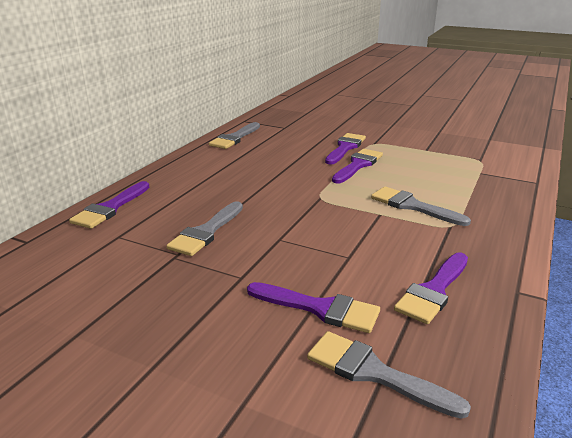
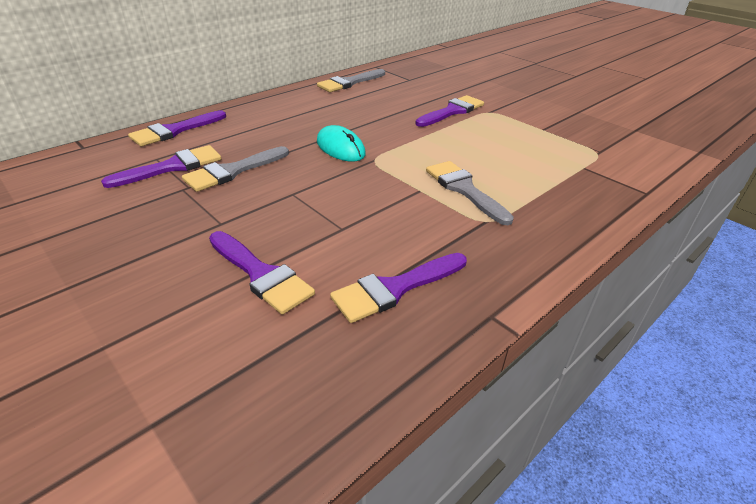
camera: 20 degrees right, 10 degrees up
(283, 194) = (340, 148): none -> turquoise mouse
(358, 165) = (447, 132): purple brush -> purple brush (172, 167)
(374, 373) = (247, 357): grey brush -> none

